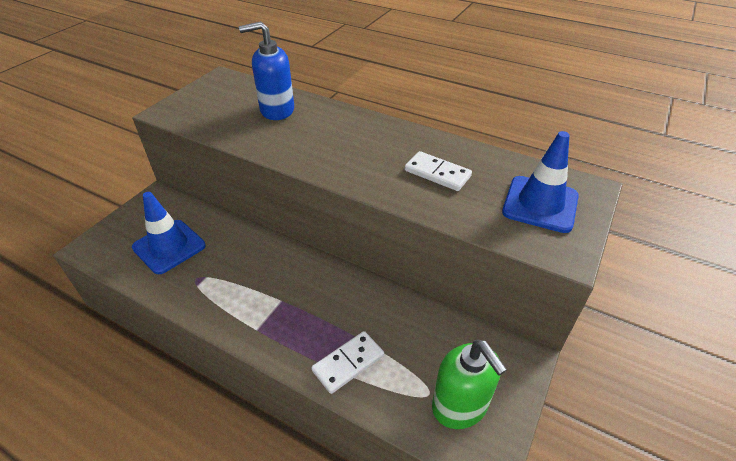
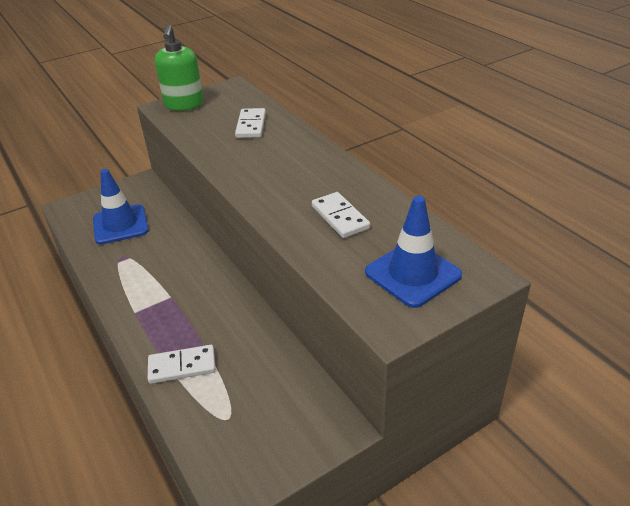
camera: 30 degrees right, 5 degrees down
(277, 110) = (251, 125): blue soap dispenser -> white domino
(460, 406) = (244, 440): green soap dispenser -> green soap dispenser (184, 104)

